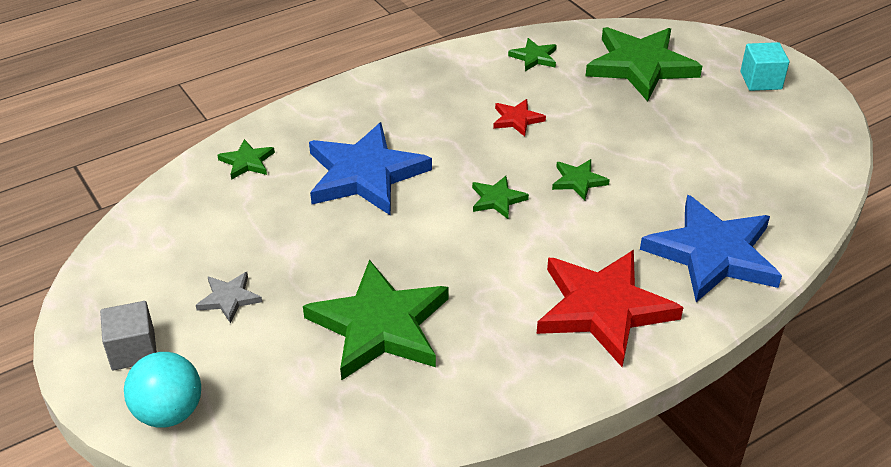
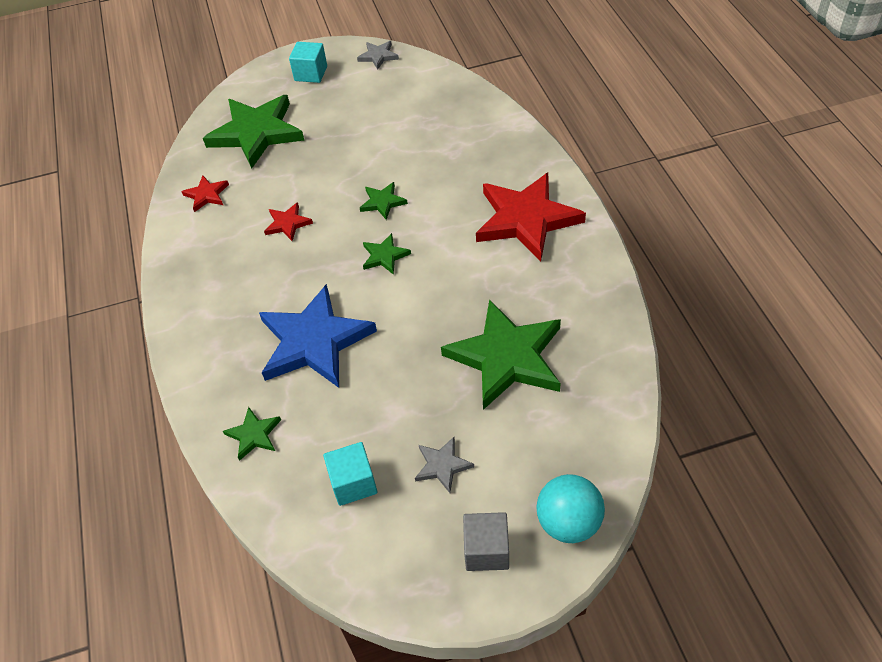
camera: 70 degrees left, 10 degrees up
(202, 238) = (353, 483): none -> turquoise cube
(534, 57) = (206, 195): green star -> red star
(713, 253) = (489, 149): blue star -> none
(827, 125) = (378, 56): none -> grey star

